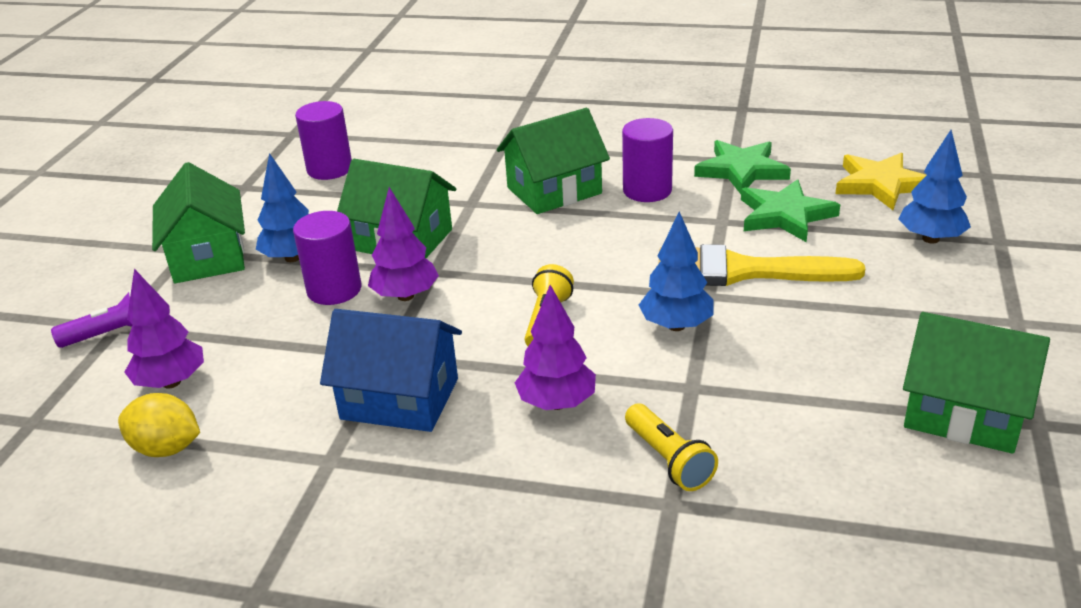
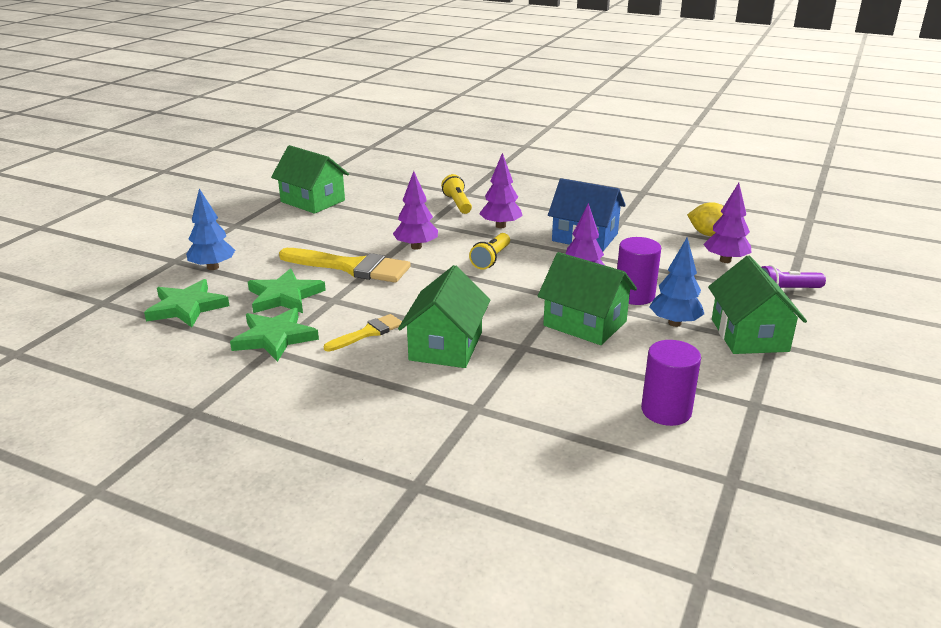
camera: 170 degrees left, 5 degrees down
(554, 190) = (446, 346): green house -> green house turned 60 degrees counterclockwise
(647, 190) = (368, 333): purple cylinder -> yellow brush
(676, 325) = (416, 247): blue tree -> purple tree
(881, 184) = (187, 307): yellow star -> green star

